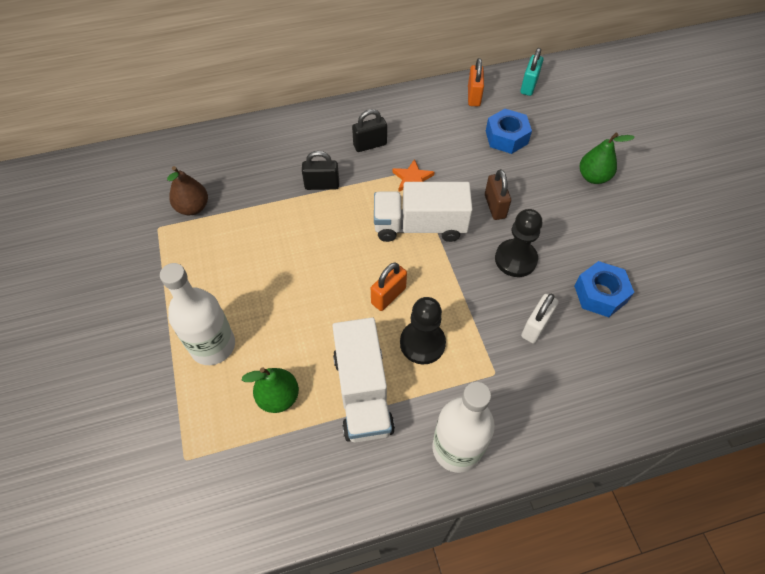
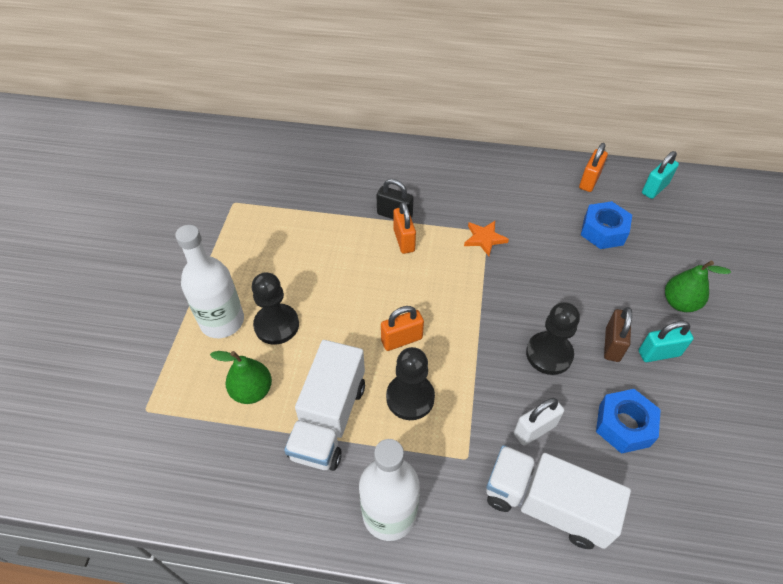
camera: 25 degrees right, 5 degrees down
(193, 208) = (271, 196): brown pear -> none
(268, 328) = (276, 325): none -> black pawn
(343, 205) = (404, 240): none -> orange padlock
(370, 145) = (460, 193): black padlock -> none
(420, 226) = (467, 286): white truck -> white truck (546, 505)
(495, 206) = (554, 294): brown padlock -> brown padlock (612, 344)
(597, 225) = (659, 353): none -> turquoise padlock

